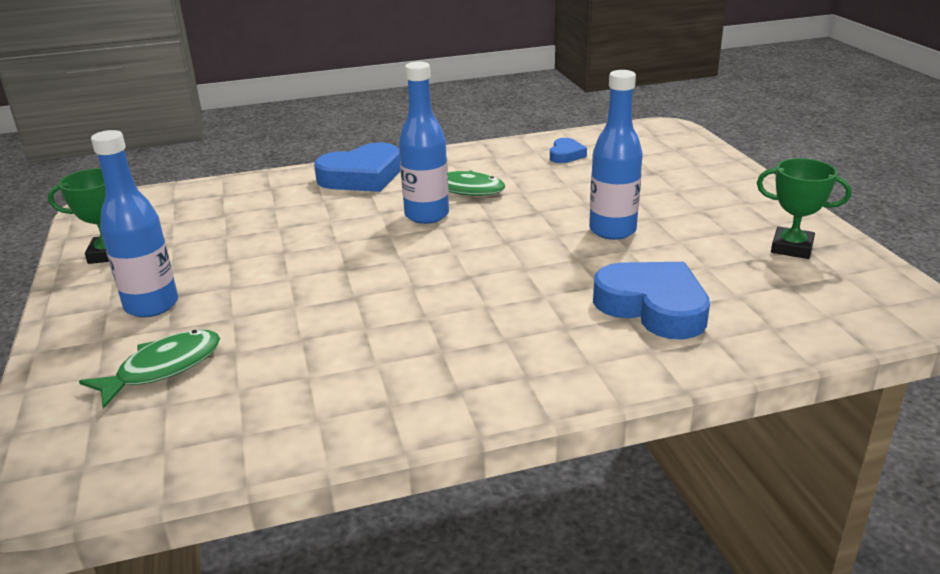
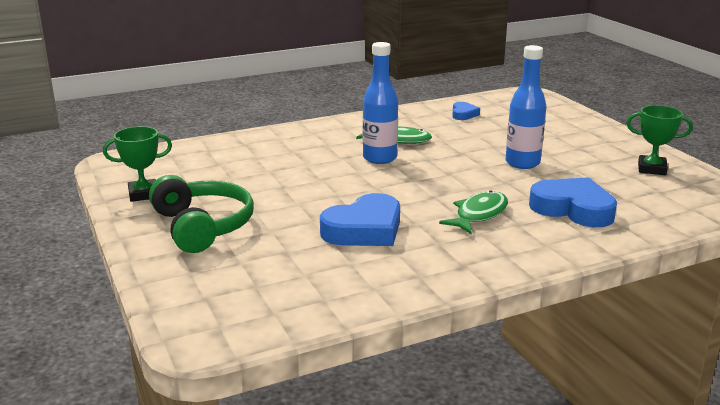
camera: 10 degrees left, 5 degrees down
(151, 305) = (202, 226): blue bottle -> green headphones
(163, 368) = (239, 265): green fish -> green fish (479, 215)
(362, 176) = (313, 134): blue heart -> blue heart (364, 229)

